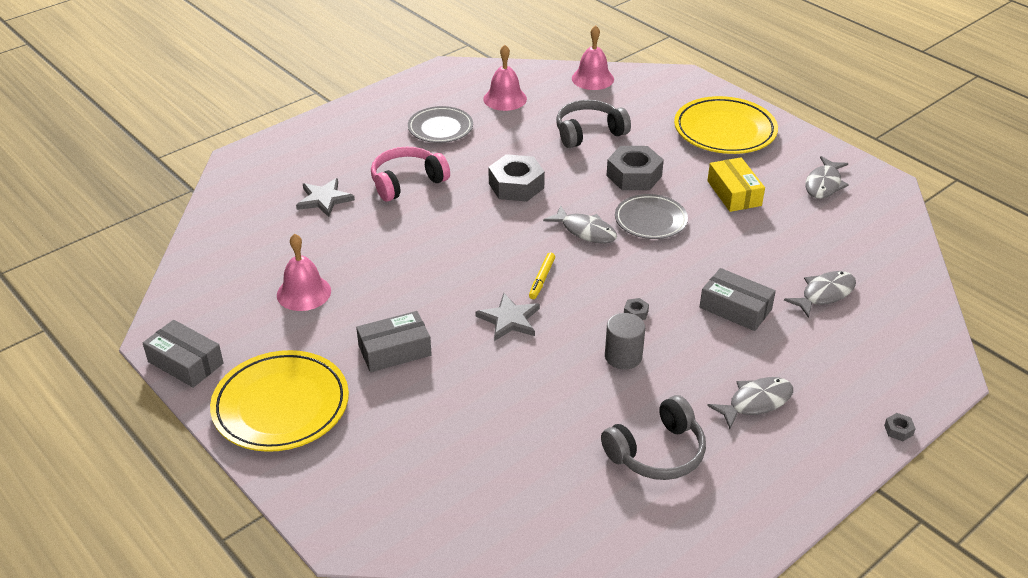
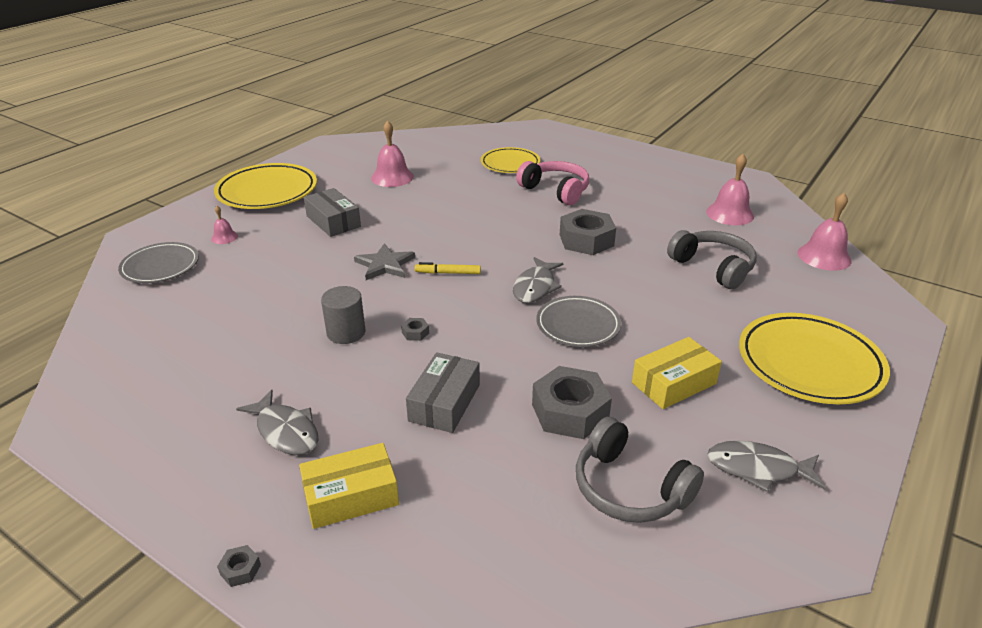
camera: 75 degrees right, 5 degrees down
(185, 362) = (308, 155): grey box -> none
(324, 199) = (510, 164): grey star -> yellow plate
(390, 447) = (224, 237): none -> pink bell
(440, 128) = (649, 192): grey plate -> grey plate (160, 267)
(634, 176) = (654, 305): grey nut -> grey nut (570, 411)
(657, 452) = (211, 368): grey headphones -> grey headphones (629, 488)
(824, 294) = (500, 481): grey fish -> none
(832, 369) = (351, 496): none -> yellow box

